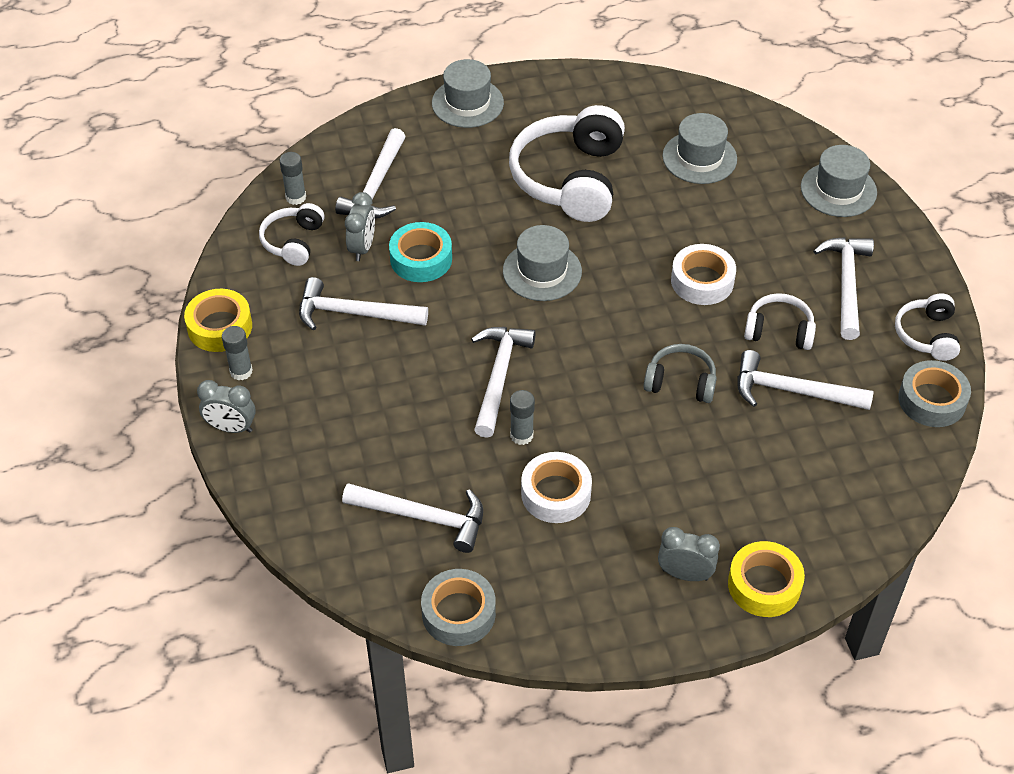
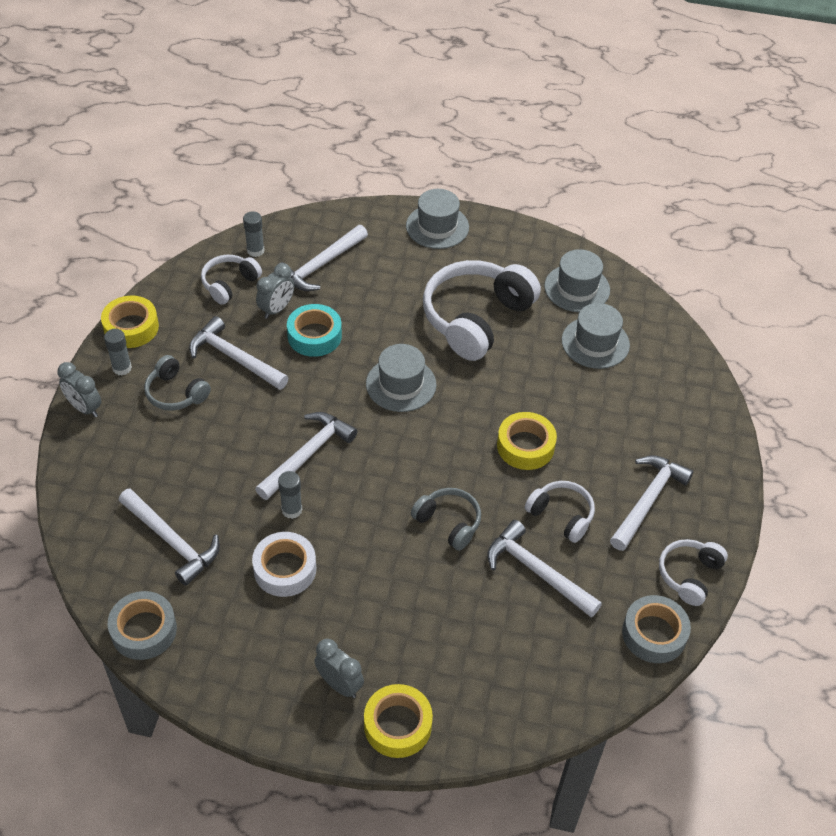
camera: 25 degrees right, 0 degrees up
(318, 372) = (176, 393): none -> grey headphones
(702, 281) = (525, 446): white tape -> yellow tape
(838, 190) = (697, 417): grey hat -> grey hat (577, 288)

